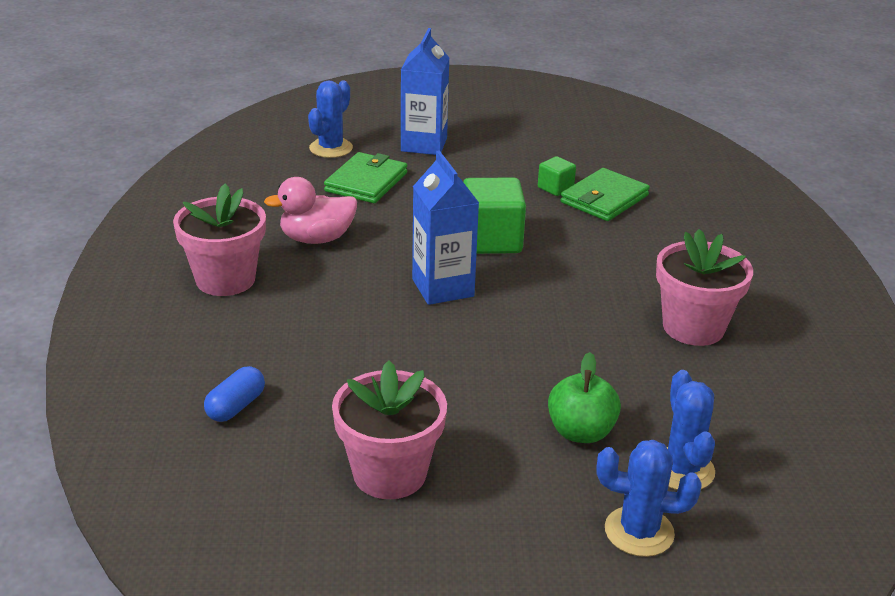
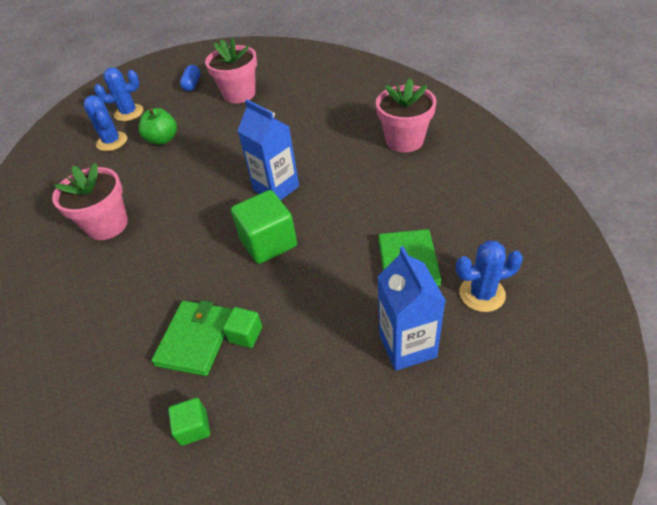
camera: 160 degrees right, 15 degrees up
(236, 406) = (325, 91): blue capsule -> blue capsule (192, 84)
(316, 239) = (386, 190): pink duck -> none
(331, 148) = (482, 294): blue cactus -> blue cactus turned 75 degrees clockwise
(622, 159) = (193, 427): none -> green cube

